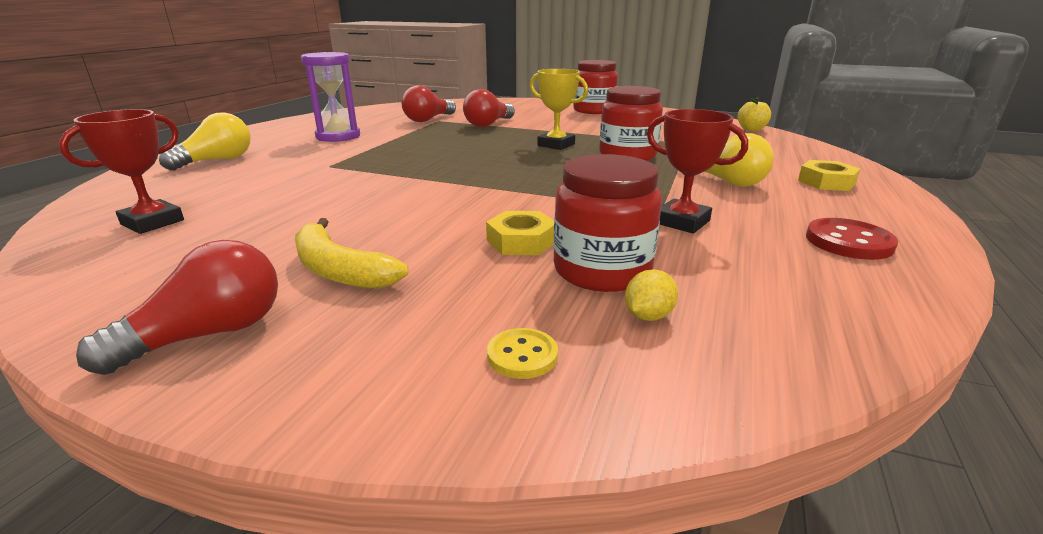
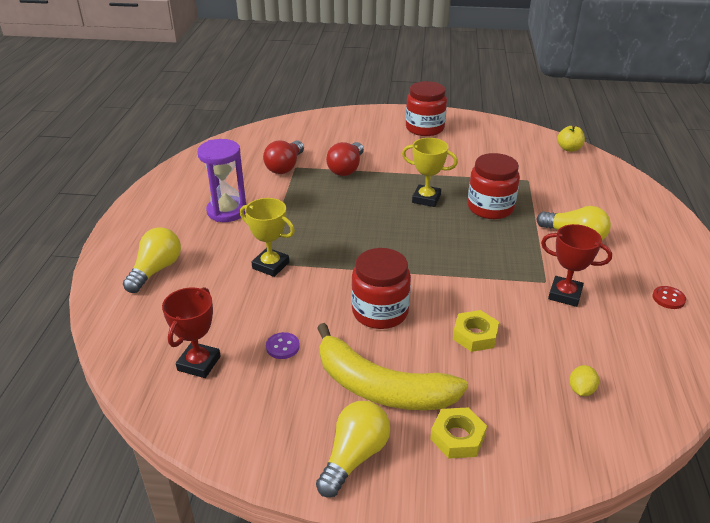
camera: 15 degrees left, 10 degrees up
(208, 334) = (354, 456): red light bulb -> yellow light bulb
(264, 221) = (282, 347): none -> purple button
(334, 168) = (270, 265): none -> yellow trophy
(340, 270) = (381, 387): yellow banana -> yellow banana, size x1.52
(522, 355) = (532, 433): yellow button -> none
(602, 270) = (539, 355): red jar -> red jar (380, 312)
(826, 182) = (642, 227): yellow nut -> yellow nut (457, 437)
(848, 242) = (668, 298): red button -> red button, size x0.62

